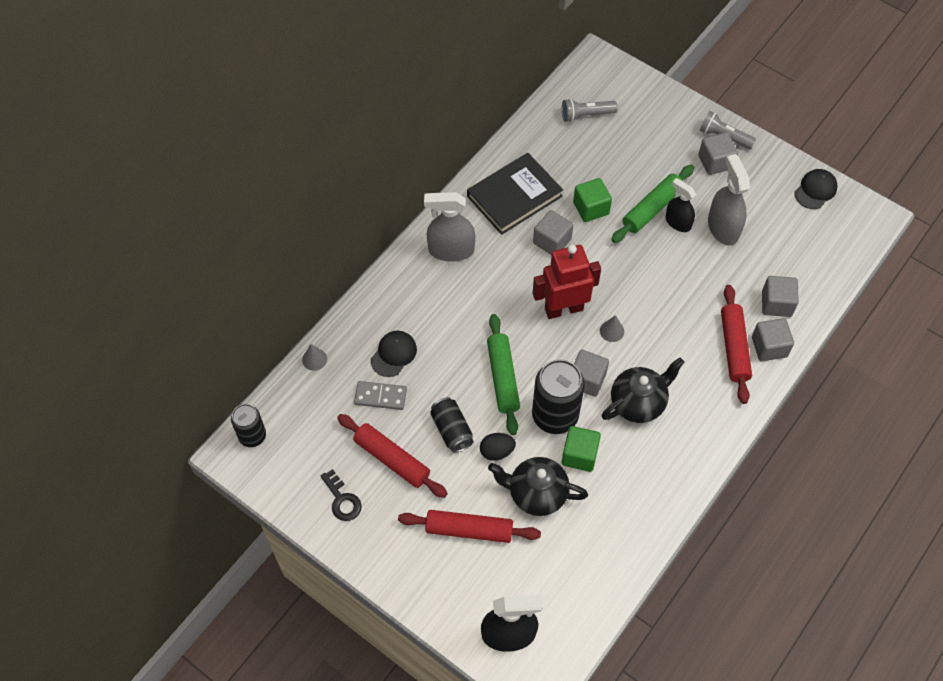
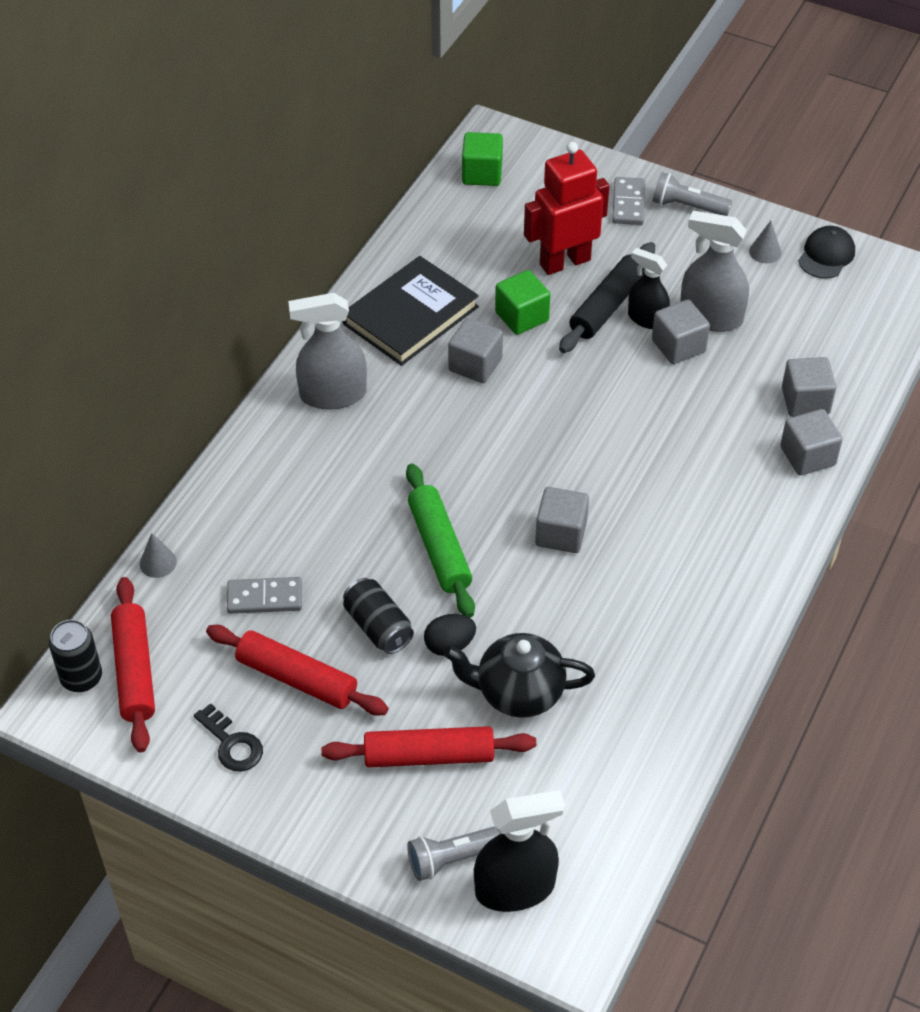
camera: 10 degrees left, 10 degrees down
(393, 354) = (274, 539): black cap -> none
(555, 415) = (524, 586): black can -> none
(563, 309) = (509, 447): red robot -> red robot (564, 262)
(579, 455) = (570, 632): green cube -> green cube (482, 173)
(586, 115) = (491, 203): grey flashlight -> grey flashlight (455, 858)
(612, 331) = (583, 466): grey cone -> grey cone (765, 252)
(638, 403) = (640, 553): black teapot -> none
(652, 208) = (607, 306): green rolling pin -> black rolling pin
(682, 128) = (628, 203): none -> grey domino
(715, 162) = (682, 238): grey cube -> grey cube (678, 346)
(723, 228) = (710, 317): grey spray bottle -> grey spray bottle turned 45 degrees counterclockwise
(734, 347) = (759, 464): red rolling pin -> red rolling pin (135, 671)

